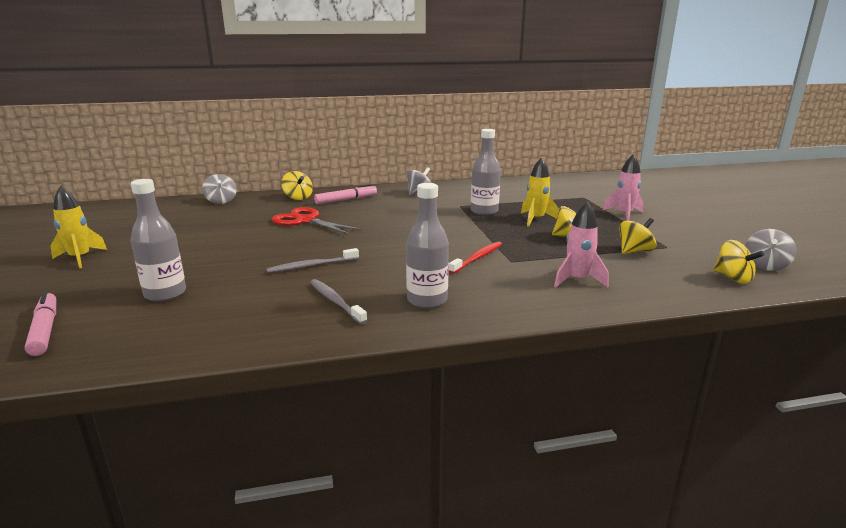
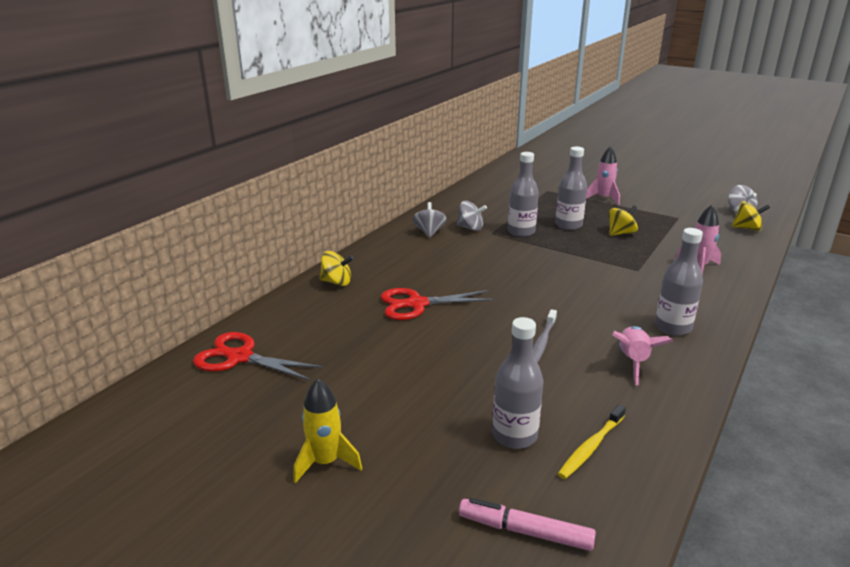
camera: 45 degrees left, 5 degrees up
(172, 209) = (239, 357): none -> red scissors
(177, 321) = (591, 447): none -> yellow toothbrush
(221, 201) = (268, 322): grey spinning top -> grey spinning top (470, 228)
(335, 301) = (632, 361): grey toothbrush -> pink rocket
(346, 200) = (388, 265): pink marker -> none
(477, 258) = (616, 277): red toothbrush -> none
(536, 219) = (568, 225): yellow rocket -> grey bottle
(634, 251) = (673, 229): yellow spinning top -> none

